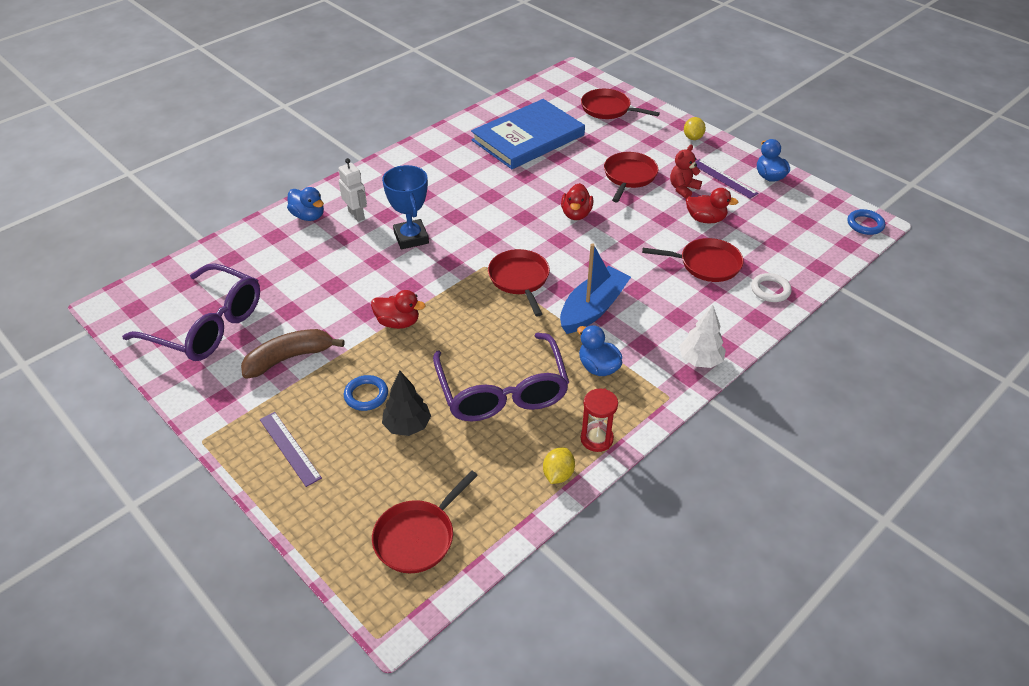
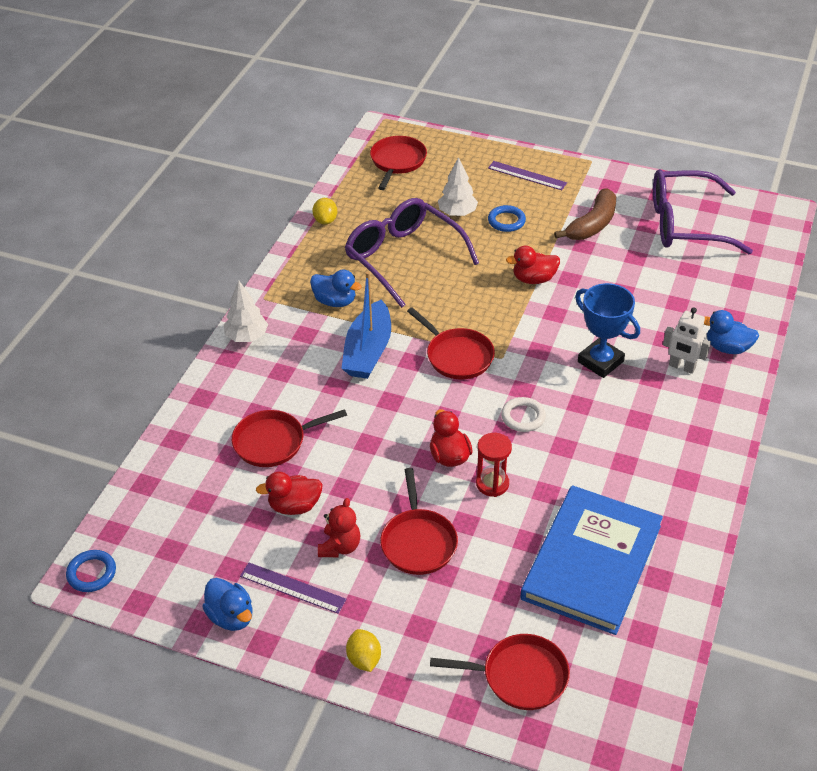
camera: 155 degrees right, 0 degrees up
(407, 426) = (457, 213): black tree -> white tree
(596, 439) = (309, 250): red hourglass -> red hourglass (492, 484)
(770, 290) = (195, 434): white ring -> white ring (523, 417)

